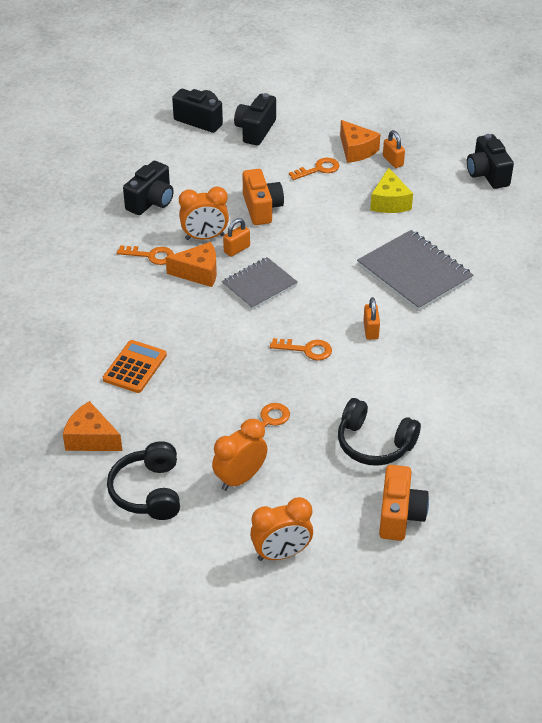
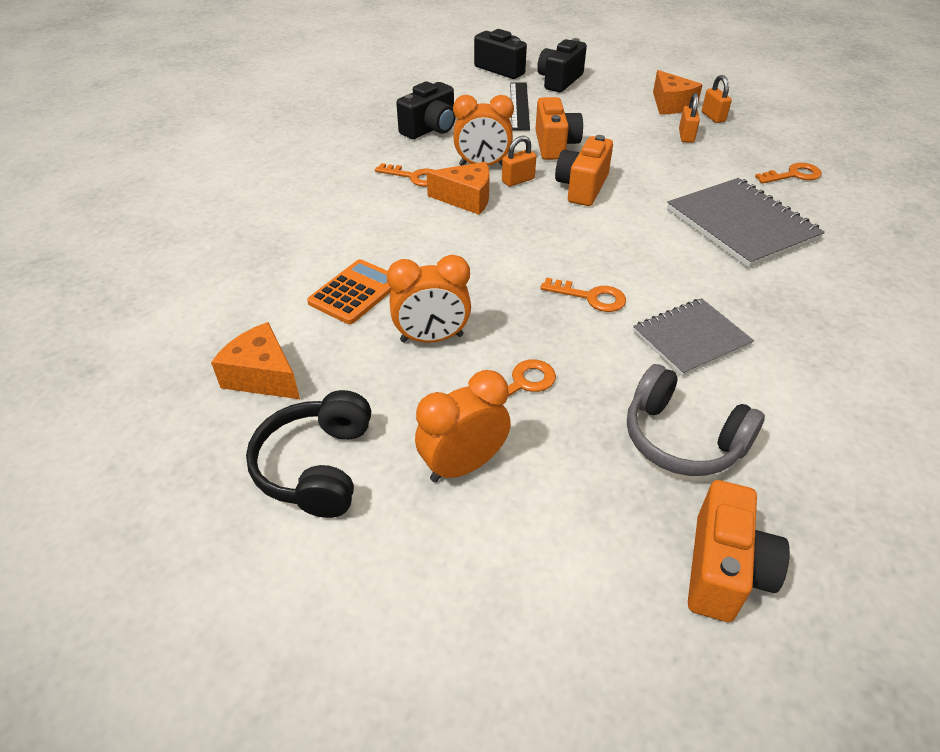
camera: 10 degrees right, 0 degrees up
(224, 165) = (519, 105): none -> black ruler
(259, 285) = (539, 218): grey notebook -> grey notebook (691, 338)
(281, 553) = (507, 612): orange clock -> orange clock (432, 338)
(289, 251) = (582, 187): none -> orange camera
(318, 169) = (626, 117): orange key -> orange key (793, 175)
(370, 330) = (681, 283): orange padlock -> orange padlock (686, 136)
(374, 443) = (682, 438): black headphones -> grey headphones
(389, 202) = (709, 152): yellow cheese -> none
(487, 174) = (828, 137): black camera -> none

